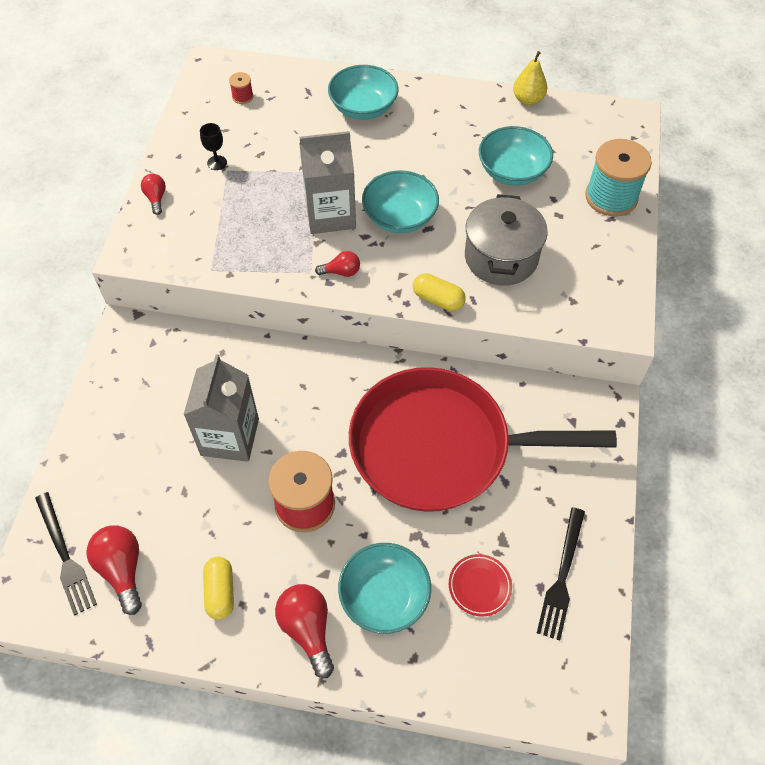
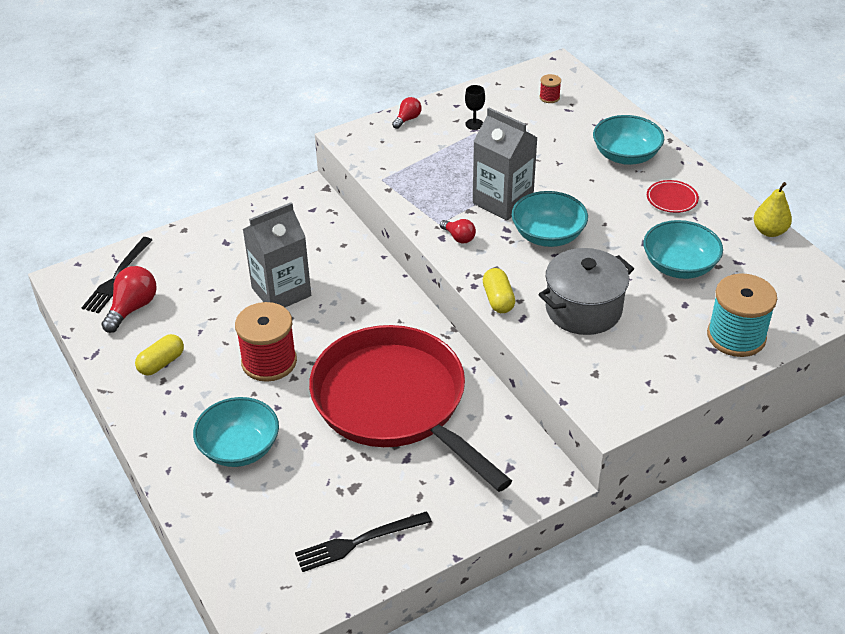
camera: 50 degrees right, 15 degrees down
(307, 629) = (175, 423): red light bulb -> none
(479, 586) = (301, 496): red plate -> red plate (672, 199)

